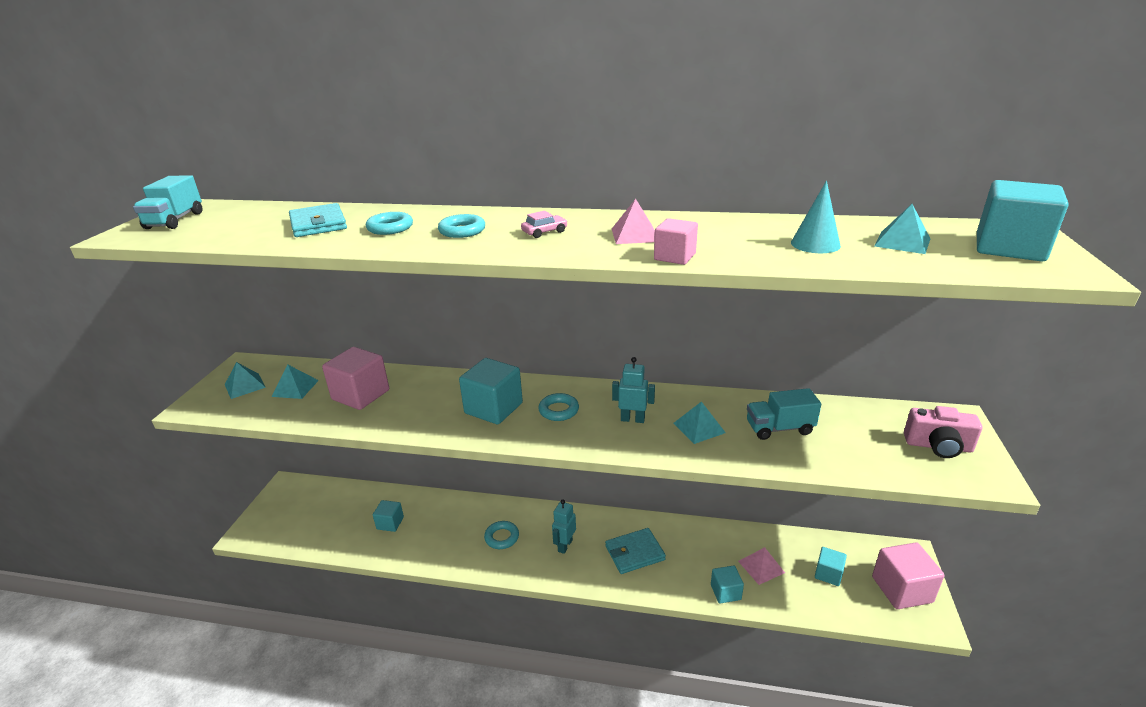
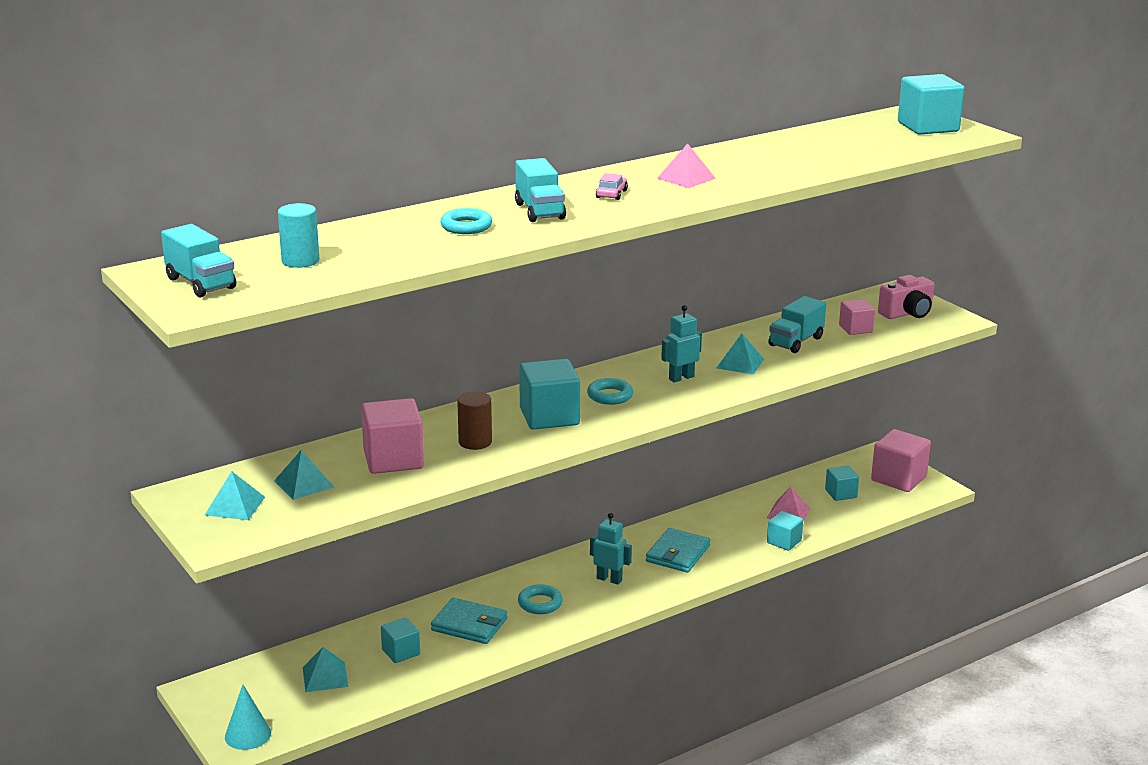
camera: 45 degrees left, 5 degrees down
(250, 222) = (300, 261): none -> turquoise cylinder
(318, 224) = (382, 243): turquoise wallet -> turquoise wallet (469, 624)
(420, 405) = (475, 442): none -> brown cylinder
(462, 231) = (540, 211): turquoise ring -> turquoise truck
(565, 545) = (609, 579): turquoise robot -> turquoise robot turned 135 degrees clockwise
(675, 257) = (750, 185): pink cube -> pink cube (855, 329)
(815, 244) = (818, 153): turquoise cone -> turquoise cone (248, 735)
(902, 242) = (865, 138): turquoise pyramid -> turquoise pyramid (325, 676)

